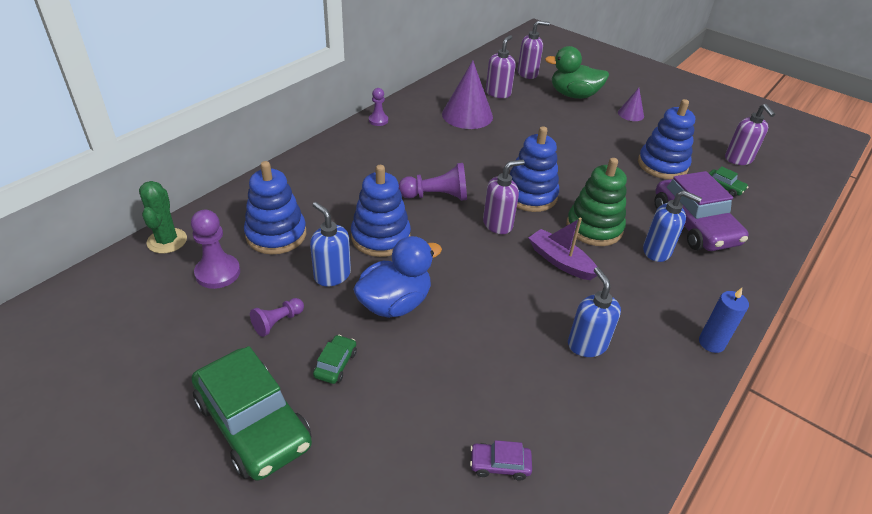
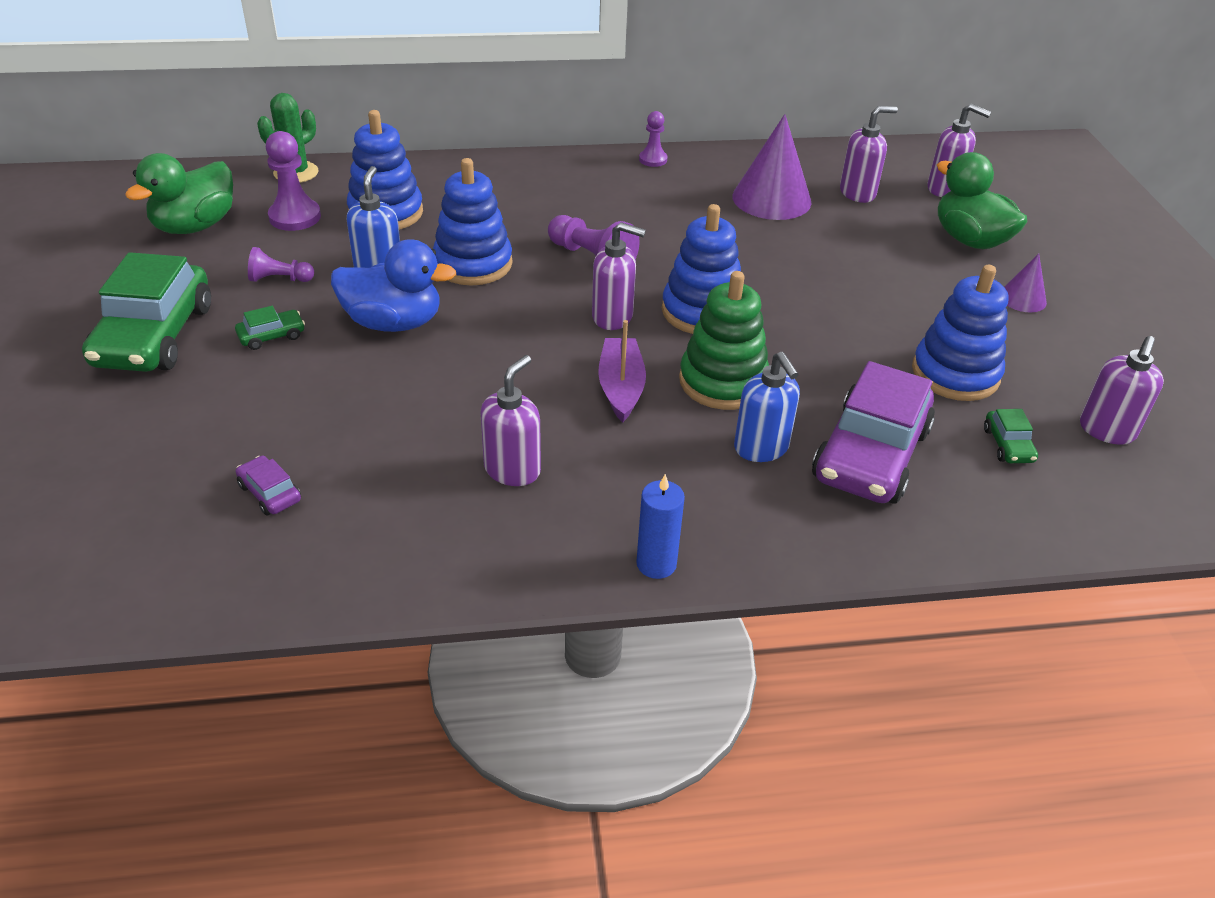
camera: 45 degrees right, 0 degrees up
(150, 323) = (195, 226): none -> green duck
(587, 344) = (512, 469): blue soap dispenser -> purple soap dispenser

